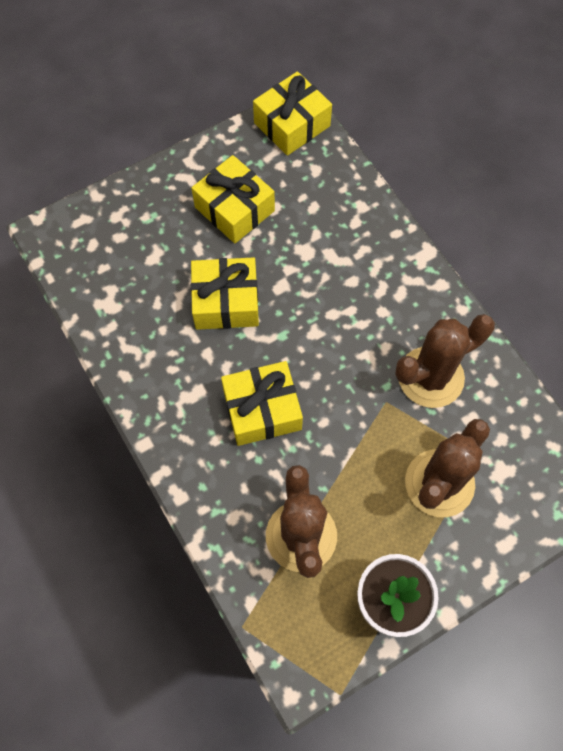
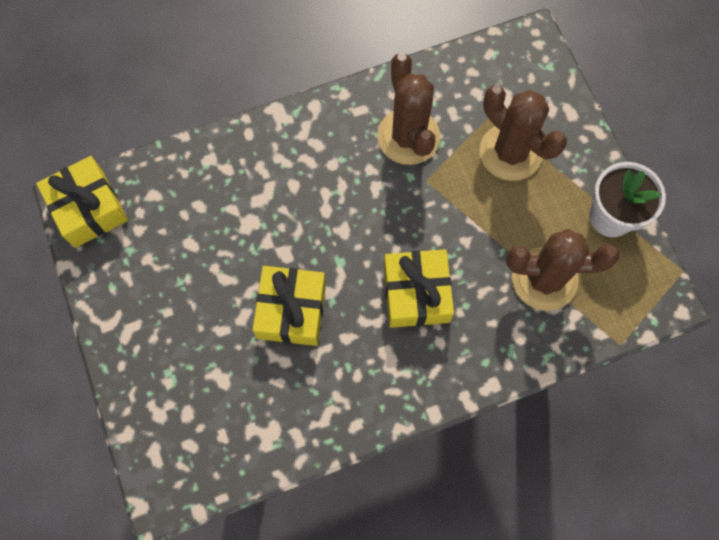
camera: 80 degrees left, 5 degrees up
(234, 209) = (182, 285): yellow gift -> none

